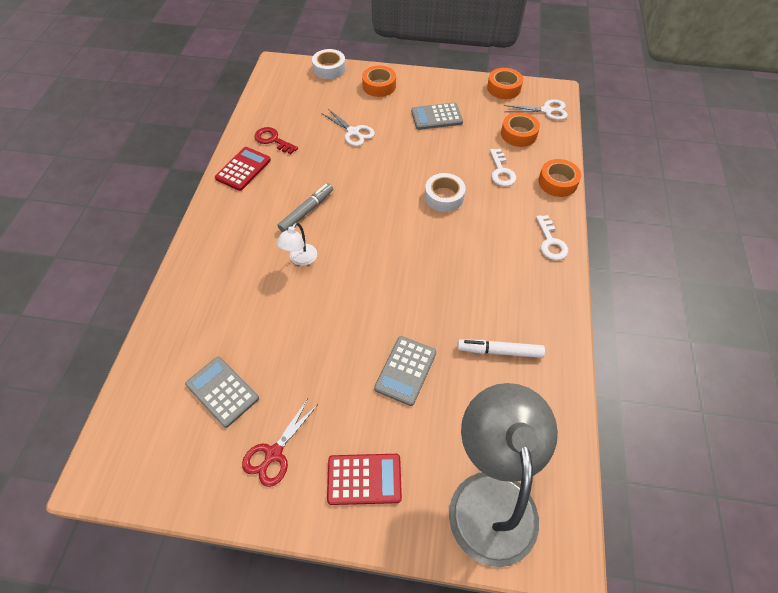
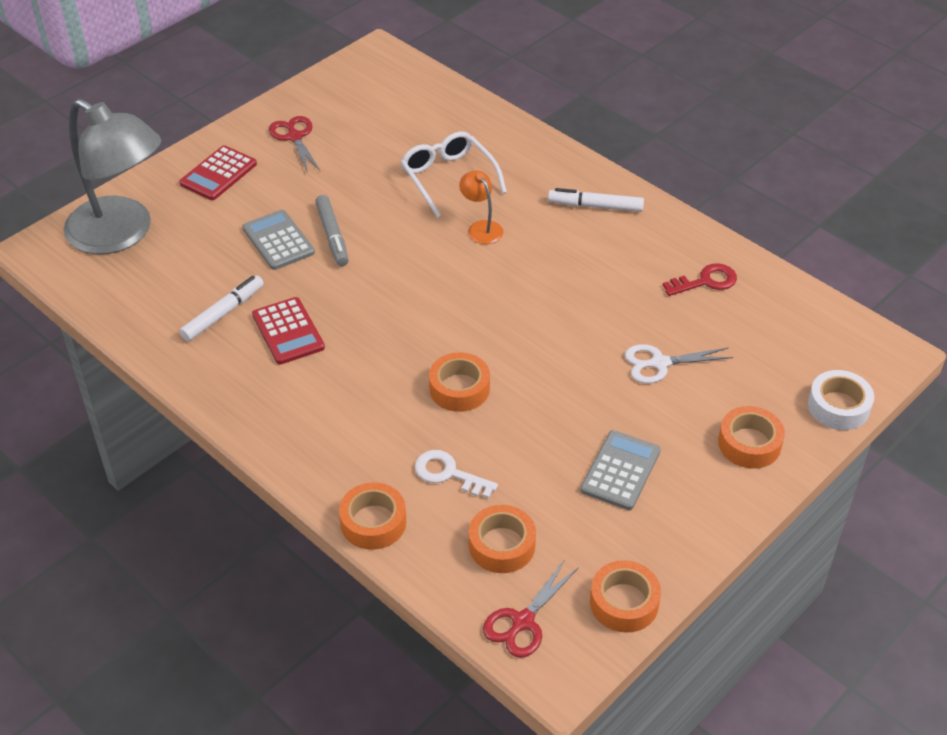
camera: 125 degrees right, 10 degrees down
(222, 391) = (381, 129): grey calculator -> none
(236, 214) = (595, 206): none -> white marker
(243, 169) = (668, 237): red calculator -> red calculator (288, 331)
(259, 307) = (449, 179): none -> white glasses
(300, 259) = (481, 227): white lamp -> orange lamp
(307, 211) = (548, 260): grey marker -> grey marker (332, 236)
(444, 197) = (459, 388): white tape -> orange tape
(546, 110) = (522, 622): white scissors -> red scissors
(550, 242) = (295, 444): white key -> none

